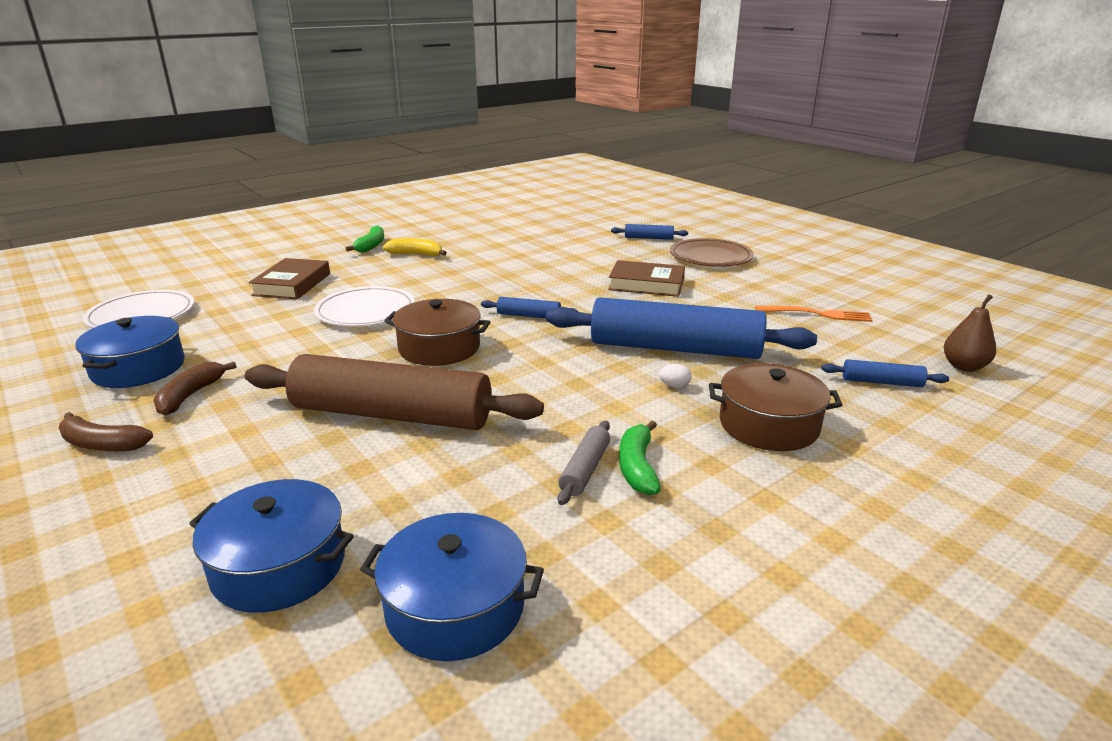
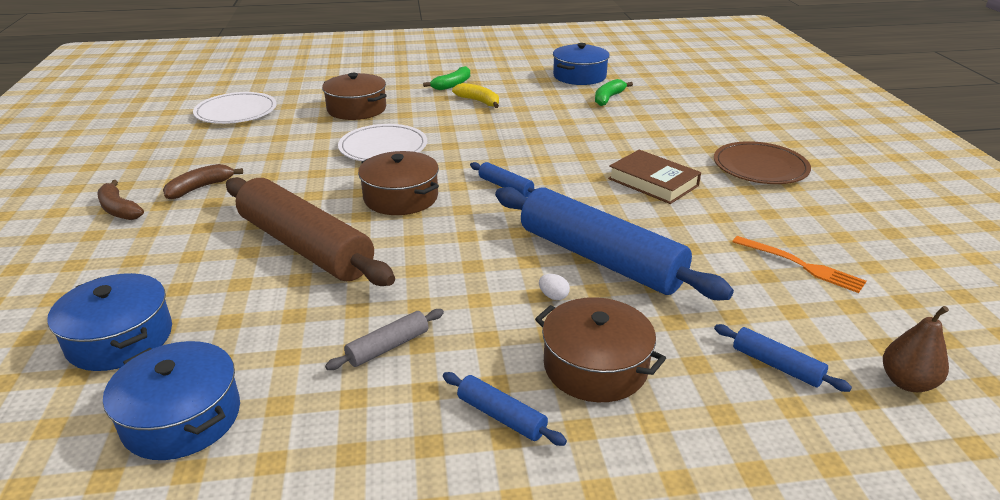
camera: 30 degrees right, 5 degrees up
(138, 368) = (193, 156): blue pot -> blue pot (579, 76)
(292, 284) = (357, 109): brown book -> brown pot
(637, 467) = (431, 361): green banana -> green banana (608, 98)
(648, 238) = (717, 130): blue rolling pin -> blue rolling pin (501, 416)

